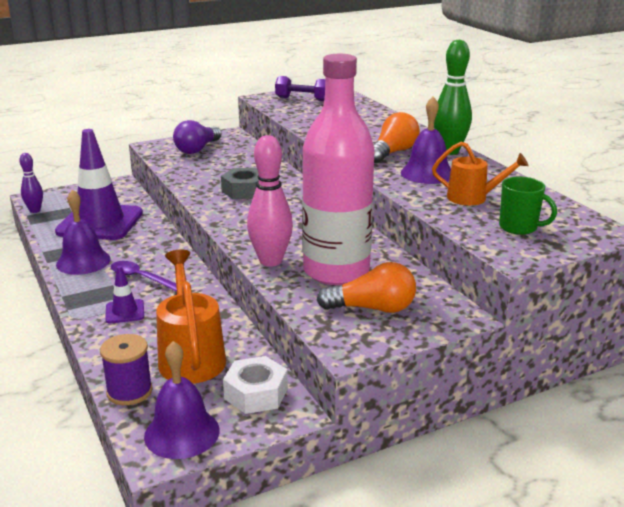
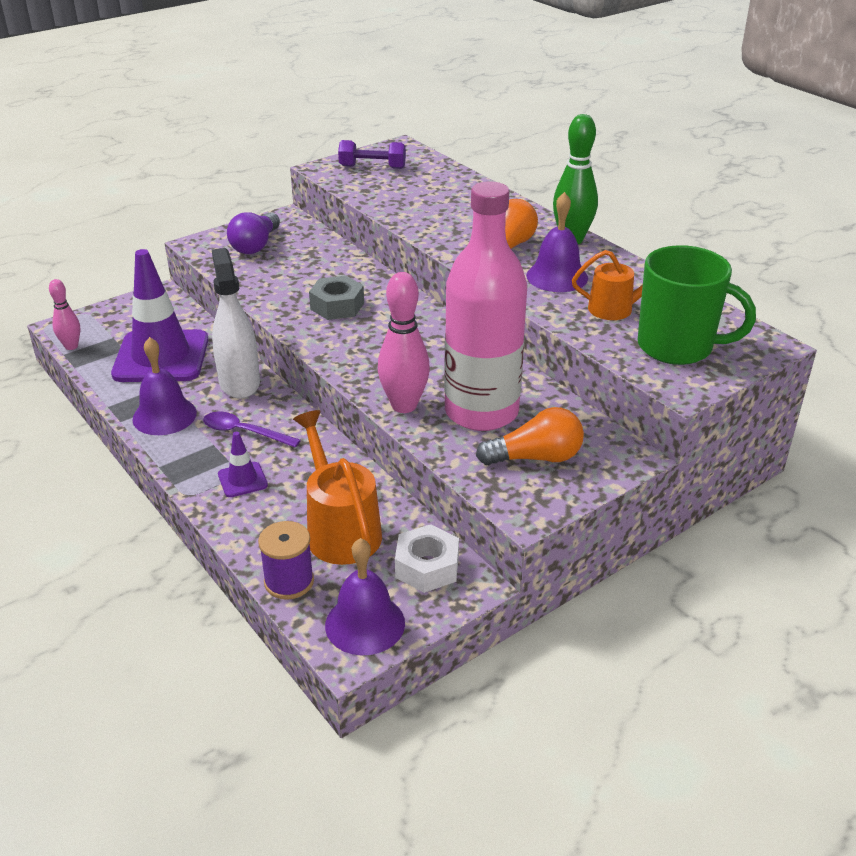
camera: 10 degrees left, 10 degrees up
(35, 210) = (71, 346): purple bowling pin -> pink bowling pin
(153, 244) = (239, 382): none -> white spray bottle
(519, 227) = (677, 347): green mug -> green mug, size x1.80

